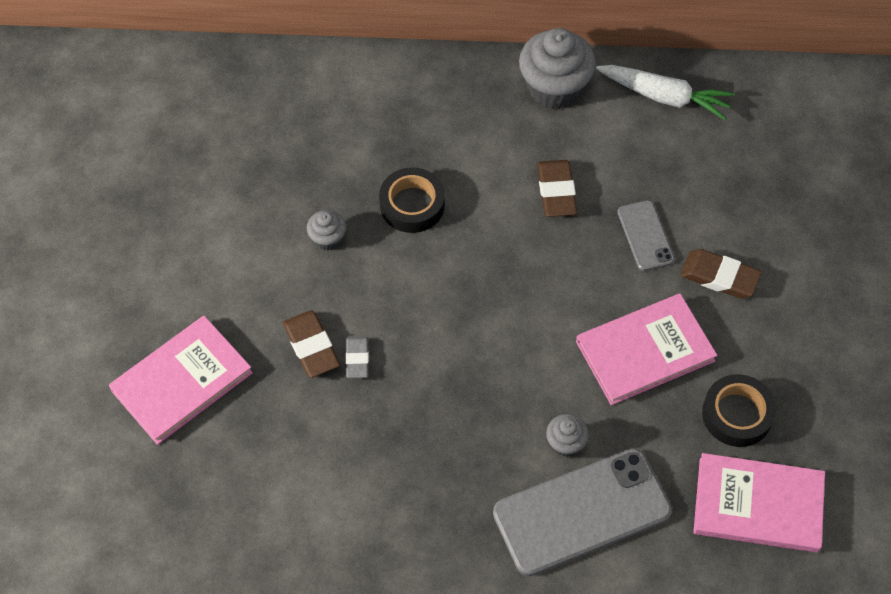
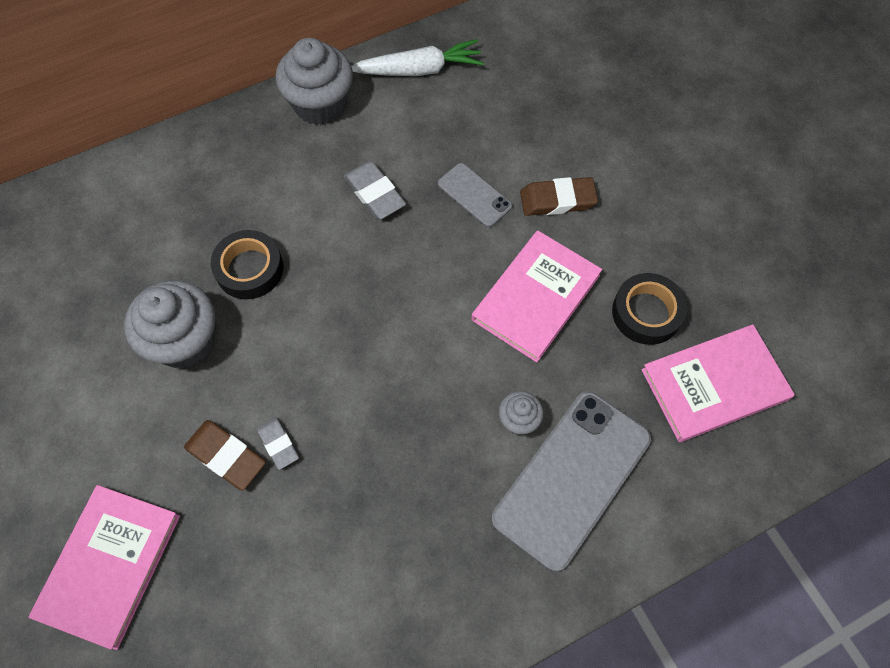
camera: 30 degrees left, 5 degrees up
(327, 239) = (185, 341): grey cupcake -> grey cupcake, size x2.02
(556, 191) = (375, 193): brown eraser -> grey eraser

